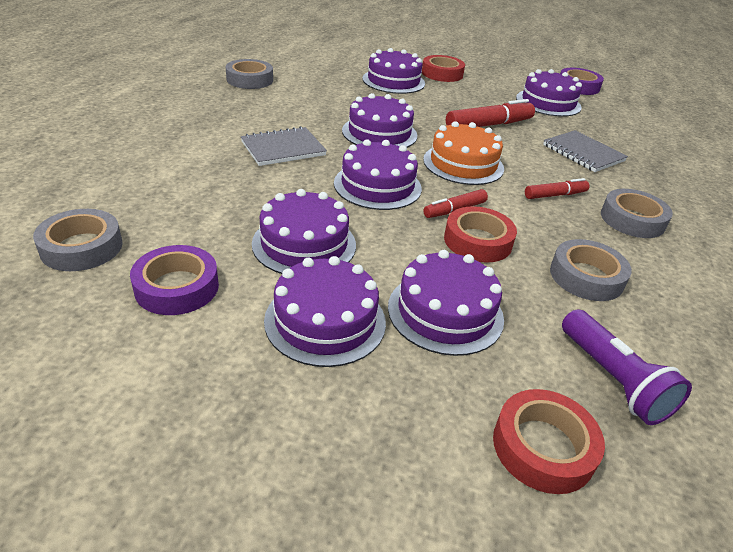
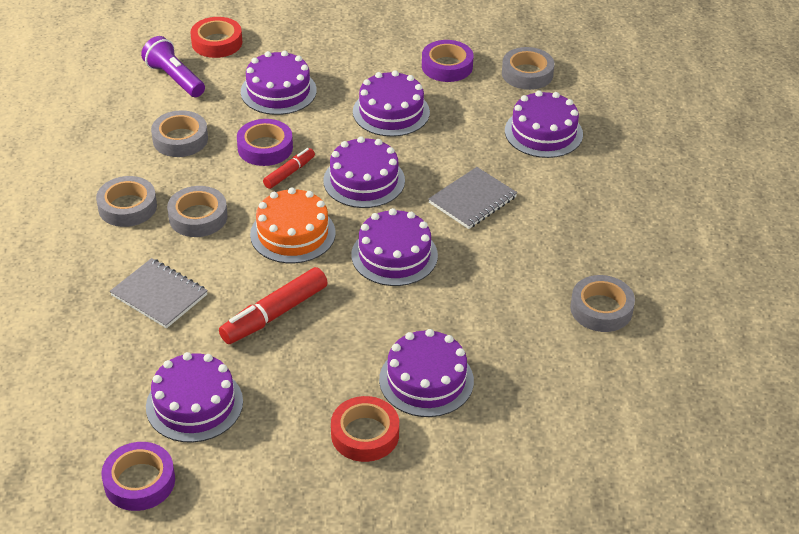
camera: 165 degrees right, 5 degrees up
(325, 321) = (349, 69): purple cake -> purple cake (543, 132)
(477, 241) = (265, 148): red tape -> purple tape
(555, 195) = (198, 217): red marker -> grey tape

